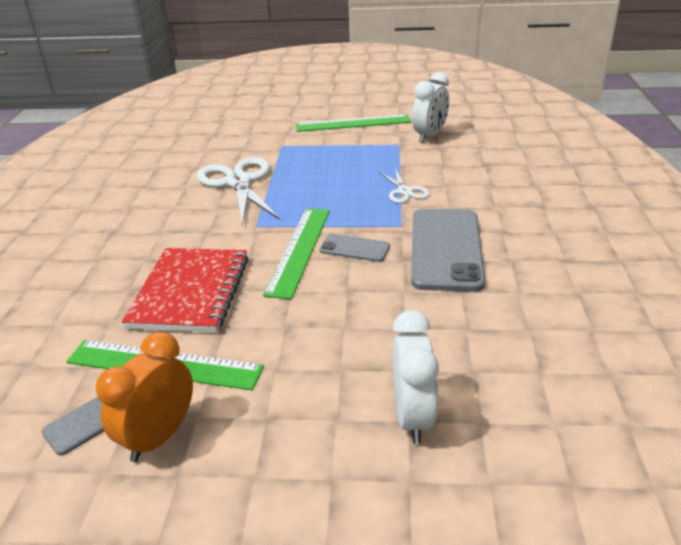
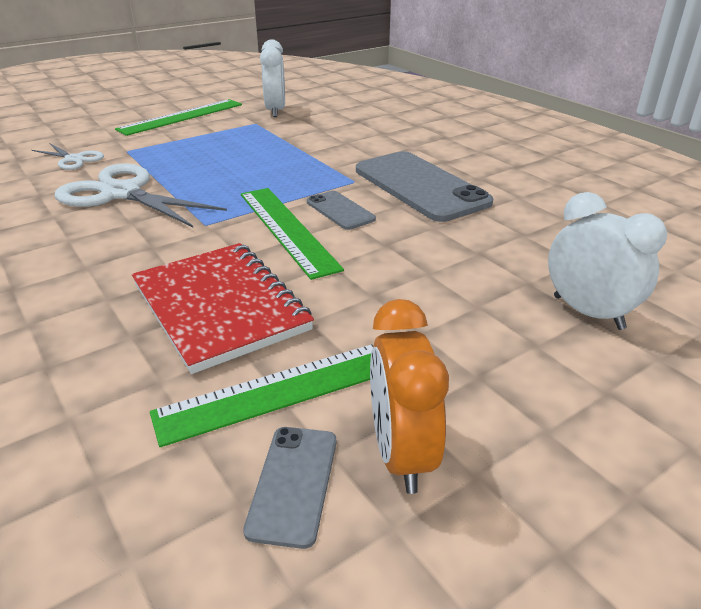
camera: 40 degrees left, 0 degrees up
(354, 248) = (340, 210): grey phone -> grey phone turned 75 degrees clockwise
(404, 191) = (318, 156): white scissors -> white scissors (74, 159)

